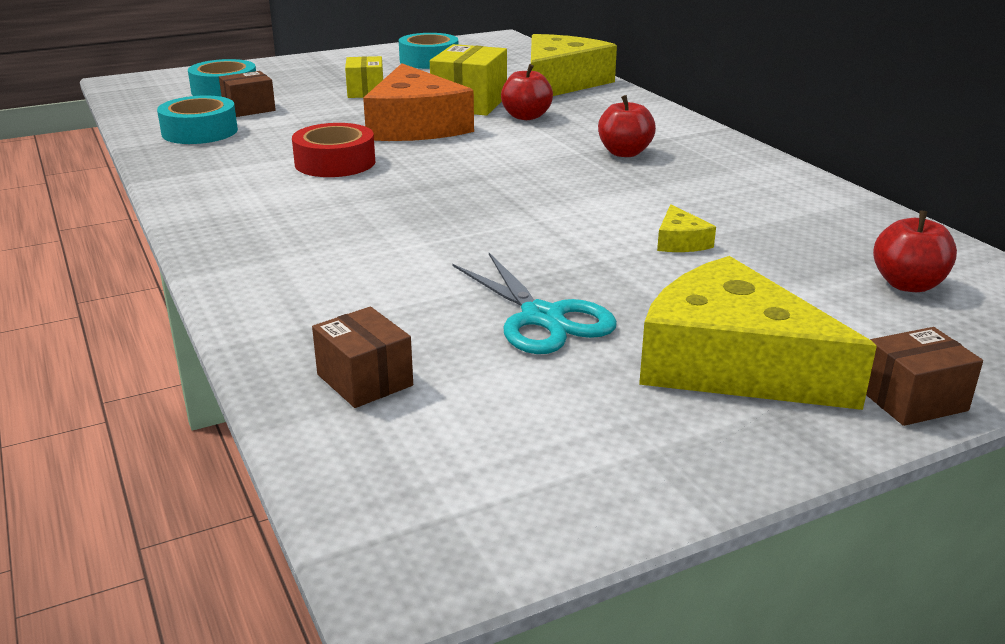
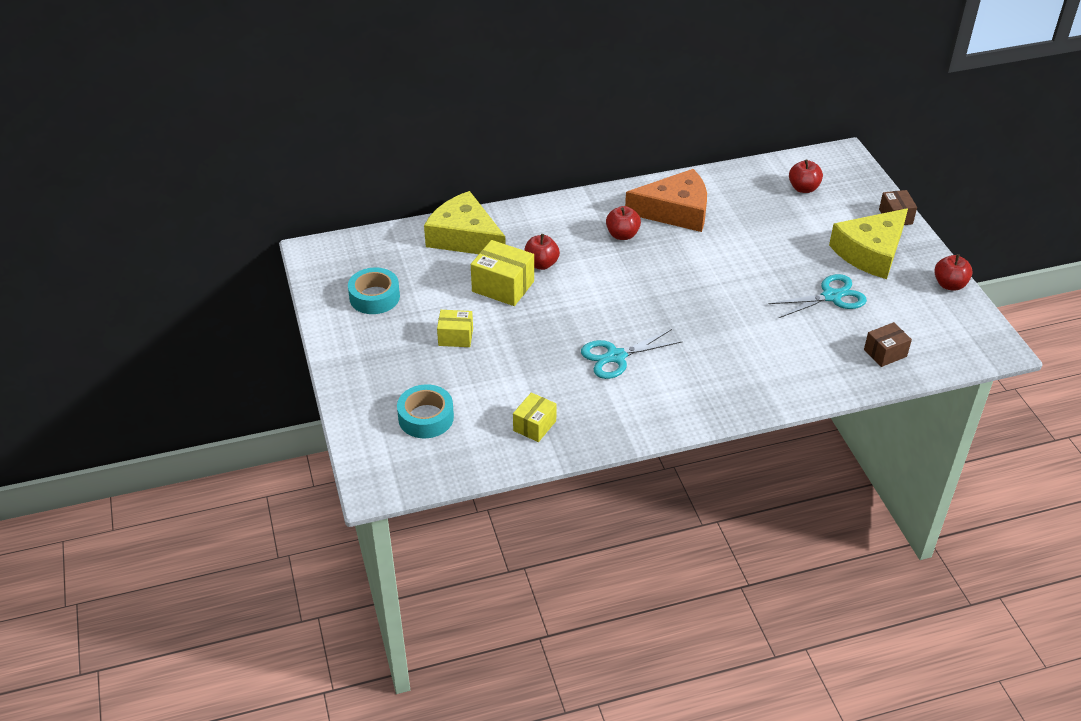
camera: 80 degrees left, 15 degrees up
(200, 131) = (534, 426): turquoise tape -> yellow box
(249, 109) = (484, 401): brown box -> none
(335, 162) = (616, 357): red tape -> turquoise scissors
(415, 125) = (547, 316): orange cheese -> orange cheese (675, 211)
(667, 483) = (949, 285): none -> red apple
(680, 241) = (753, 241): yellow cheese -> none

